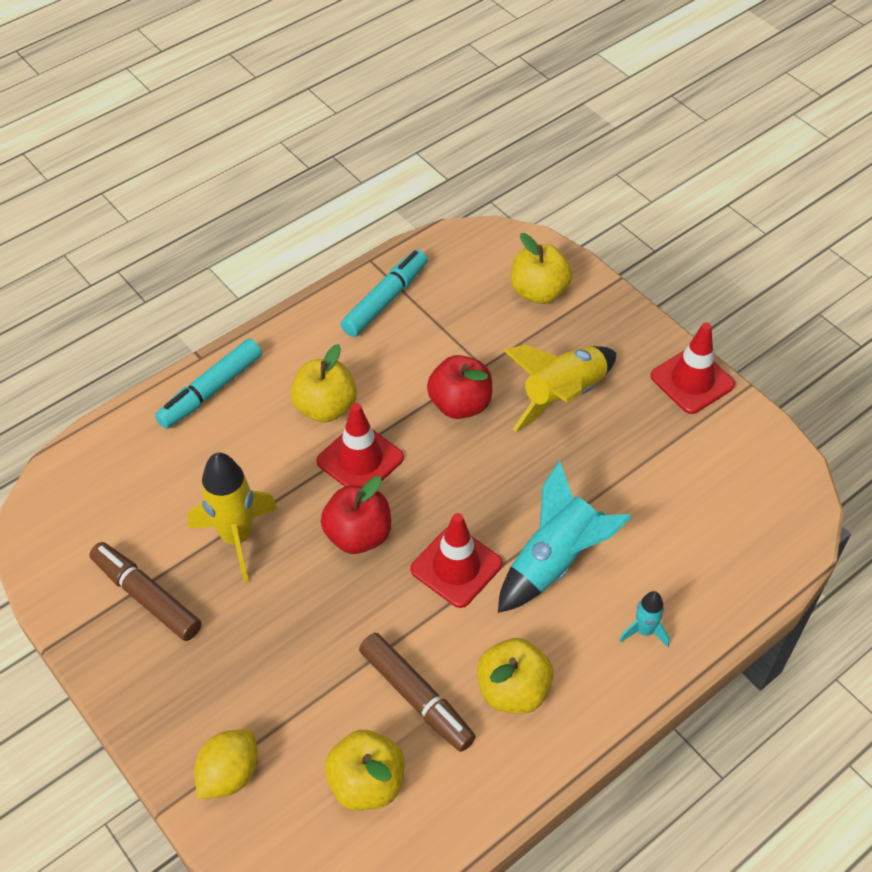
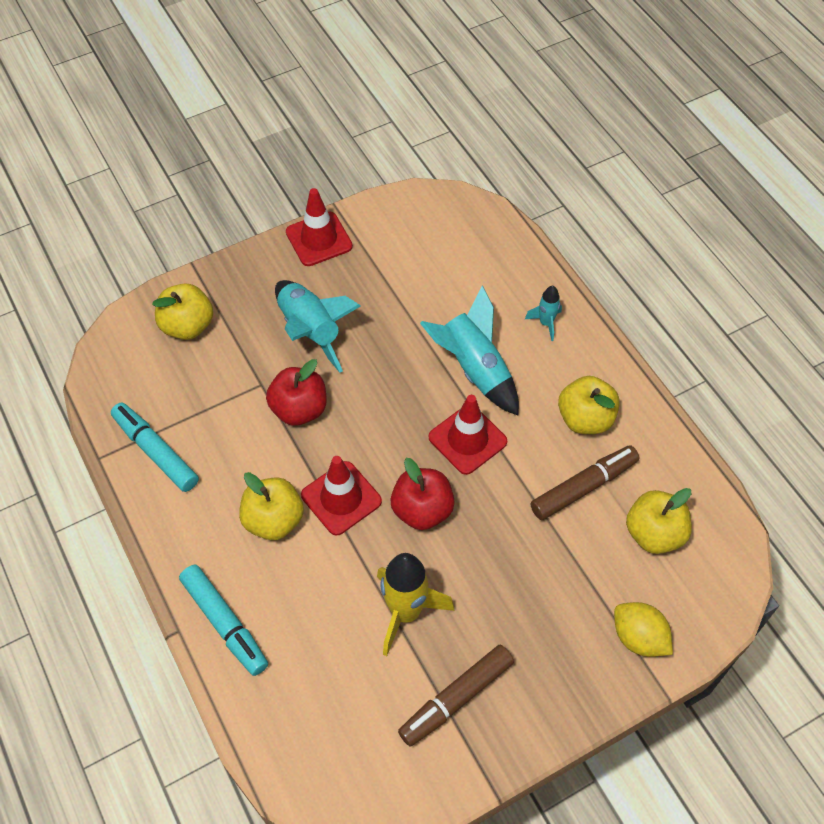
camera: 80 degrees left, 5 degrees up
(563, 396) = (310, 331): yellow rocket -> turquoise rocket

